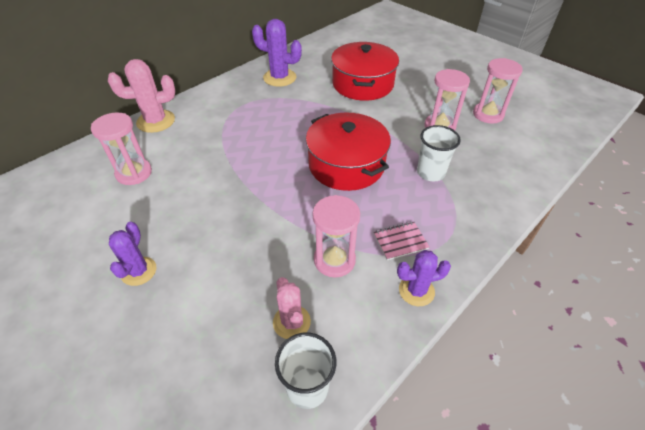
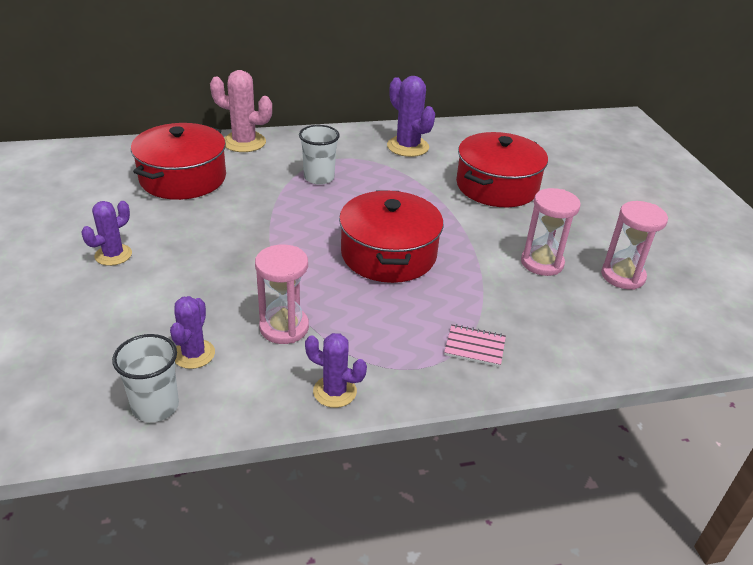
camera: 30 degrees right, 10 degrees down
(134, 173) = (183, 178): pink hourglass -> red pot
(291, 322) = (193, 354): pink cactus -> purple cactus
(400, 241) = (367, 344): pink notebook -> pink notebook (474, 347)
(430, 173) = (475, 301): white cup -> white cup (319, 178)

